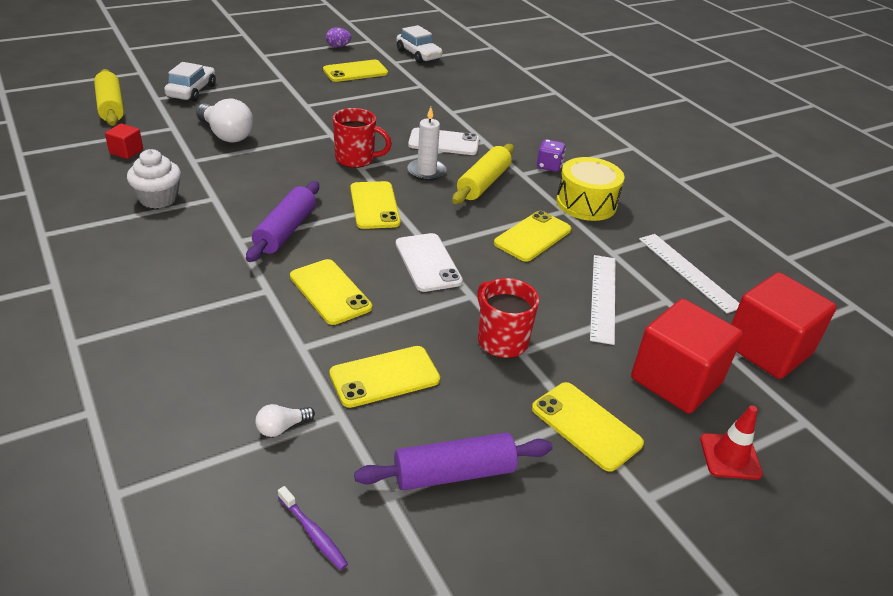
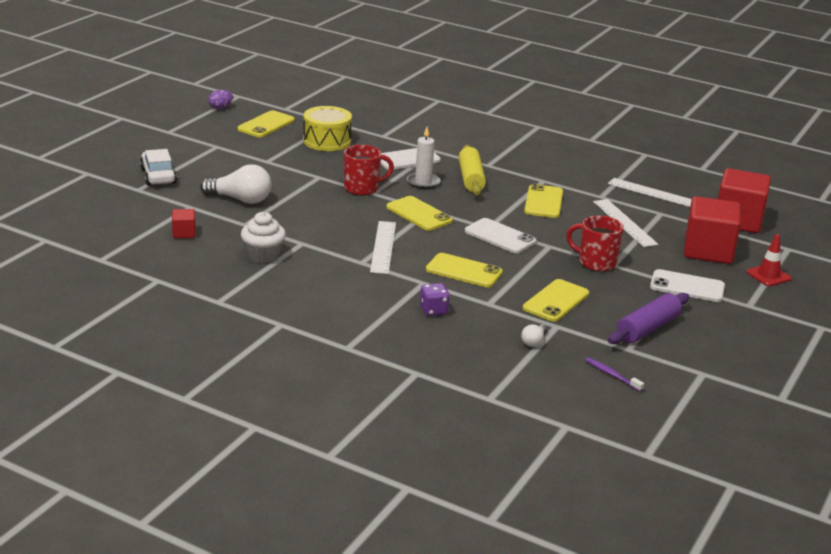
camera: 30 degrees left, 10 degrees down
(111, 107) = (112, 206): yellow rolling pin -> none
(285, 230) = (383, 247): purple rolling pin -> white ruler
(313, 533) = (612, 375): purple toothbrush -> purple toothbrush turned 150 degrees counterclockwise
(418, 55) = (296, 98): white car -> none
(549, 166) = (499, 155): purple dice -> purple dice (433, 310)
(586, 203) = (551, 172): yellow drum -> yellow drum (327, 141)
(586, 426) = (687, 286): yellow phone -> white phone

